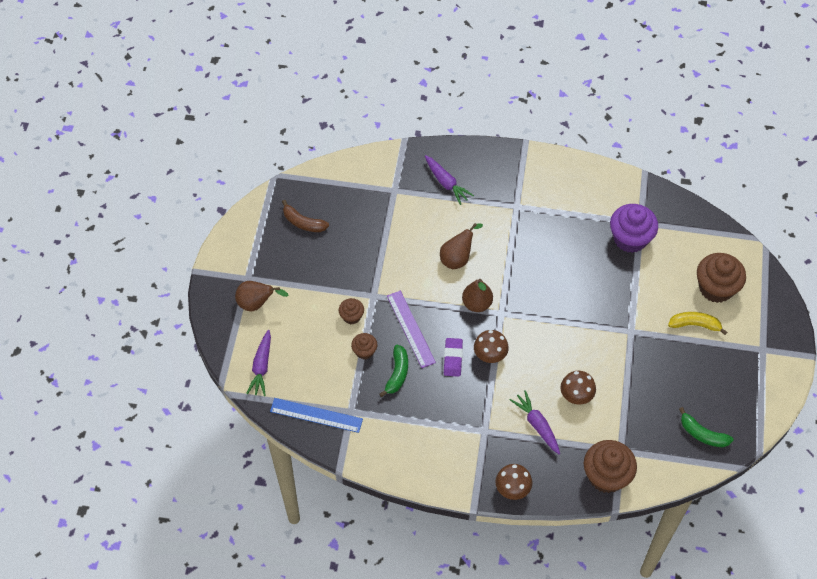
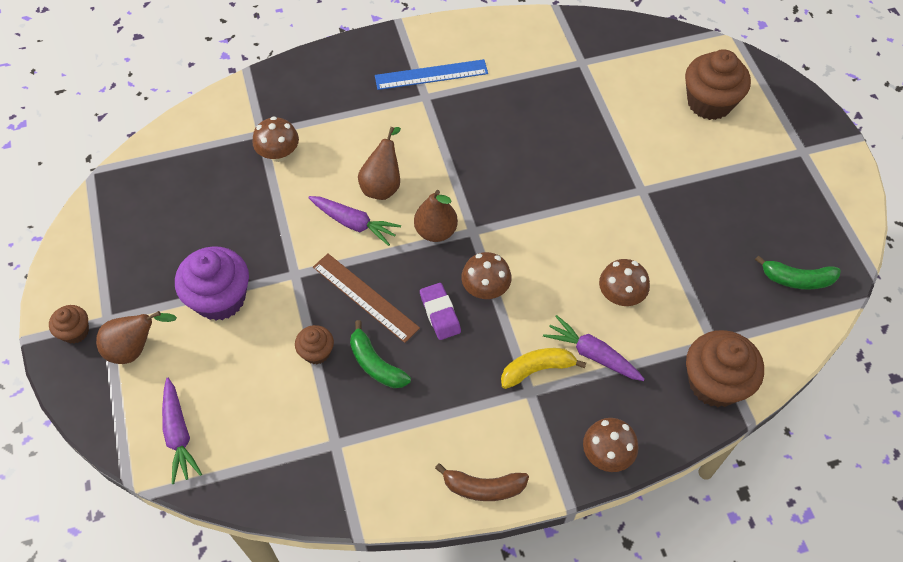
camera: 25 degrees left, 0 degrees up
(303, 222) = (156, 217): brown banana -> brown banana (483, 487)
(316, 415) = (288, 470): blue ruler -> blue ruler (431, 74)
(351, 316) = (277, 313): brown cupcake -> brown cupcake (75, 332)
(397, 373) = (375, 364): green banana -> green banana turned 150 degrees clockwise
(399, 209) = (279, 154): none -> brown mushroom
(411, 329) = (365, 297): purple ruler -> brown ruler
(446, 183) = (324, 101): purple carrot -> purple carrot (354, 223)
(630, 238) = (580, 84): purple cupcake -> purple cupcake (220, 298)
(695, 325) = (711, 153): yellow banana -> yellow banana (537, 369)

